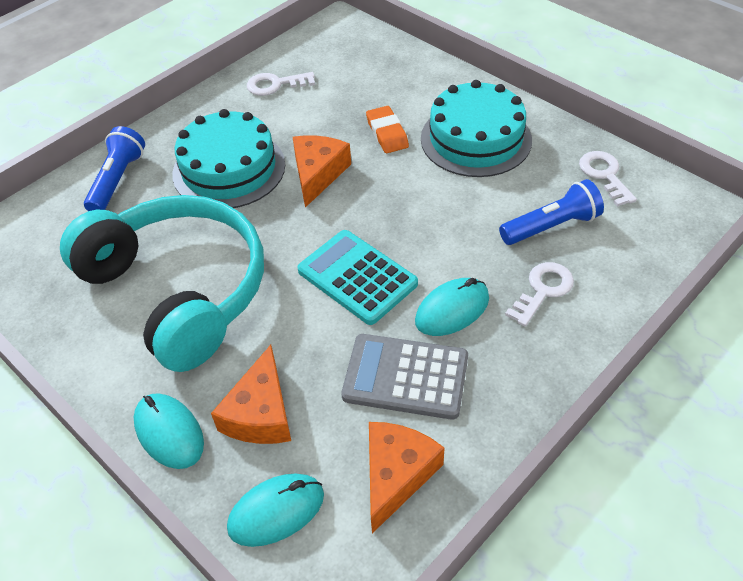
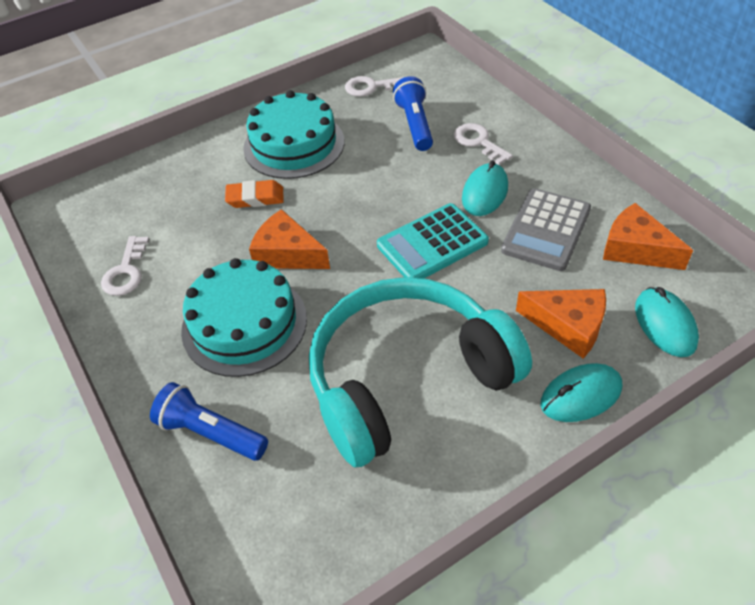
camera: 75 degrees left, 0 degrees up
(452, 310) = (485, 193): turquoise mouse -> turquoise mouse turned 45 degrees clockwise

